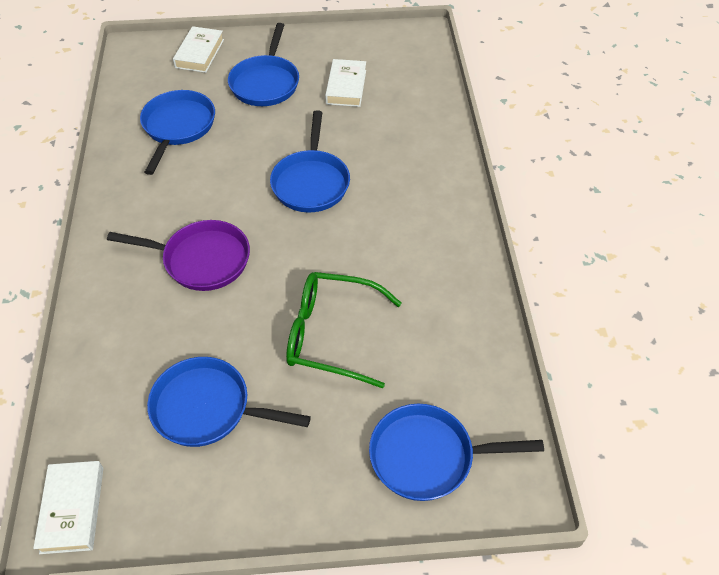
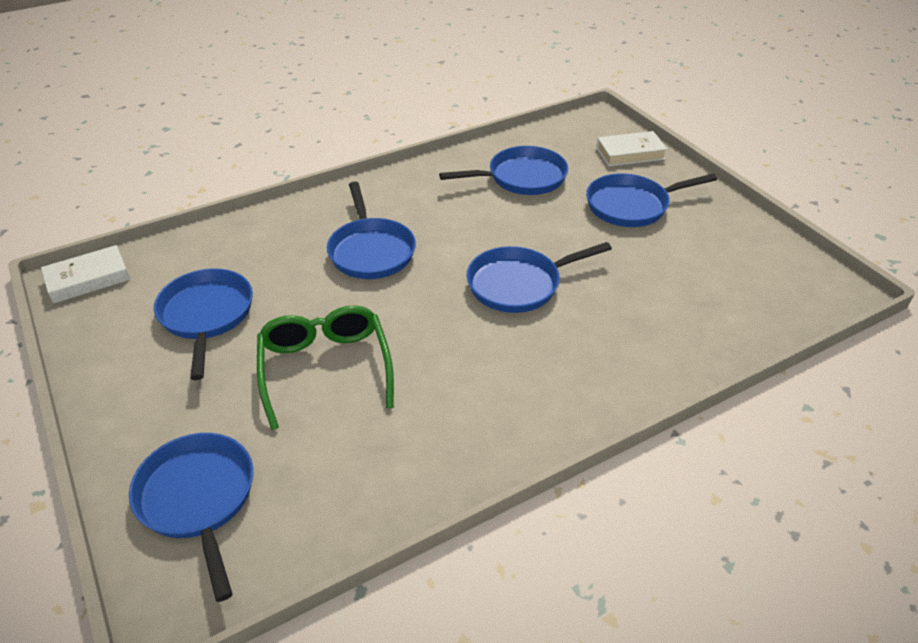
camera: 65 degrees right, 10 degrees down
(201, 260) = (371, 250): purple pan -> blue pan
(346, 87) = (683, 261): white book -> none

